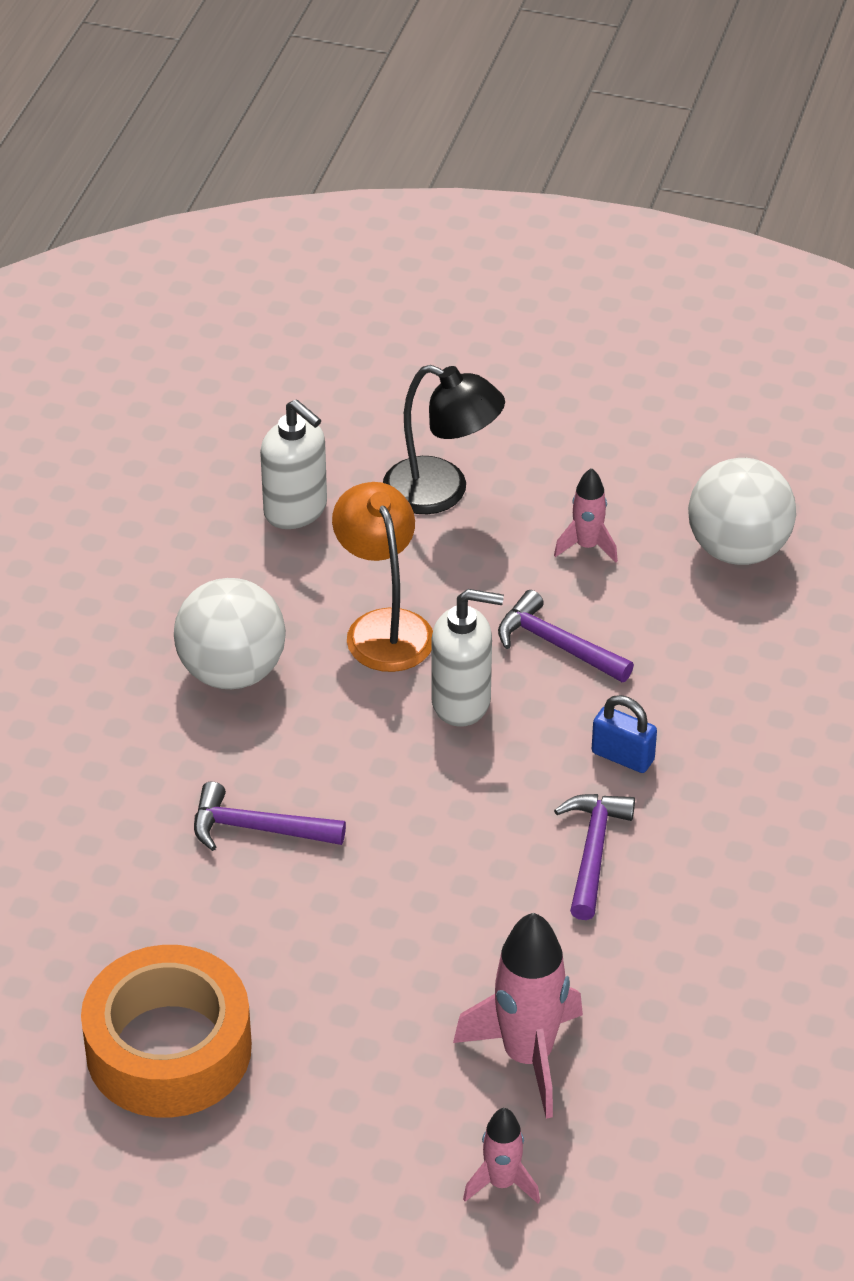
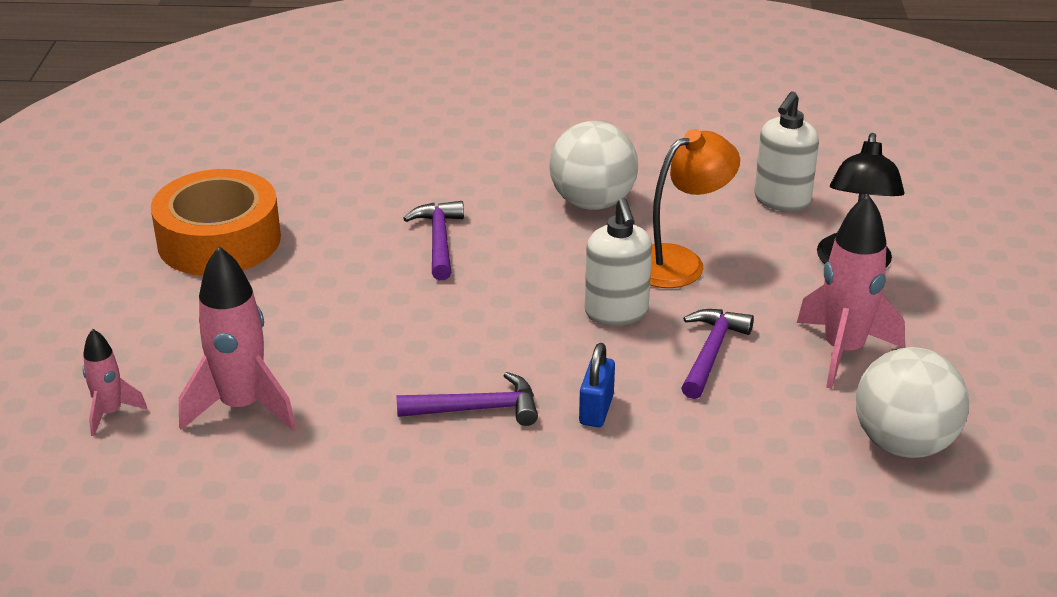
camera: 75 degrees right, 10 degrees down
(587, 546) = (843, 351): pink rocket -> pink rocket, size x1.84

